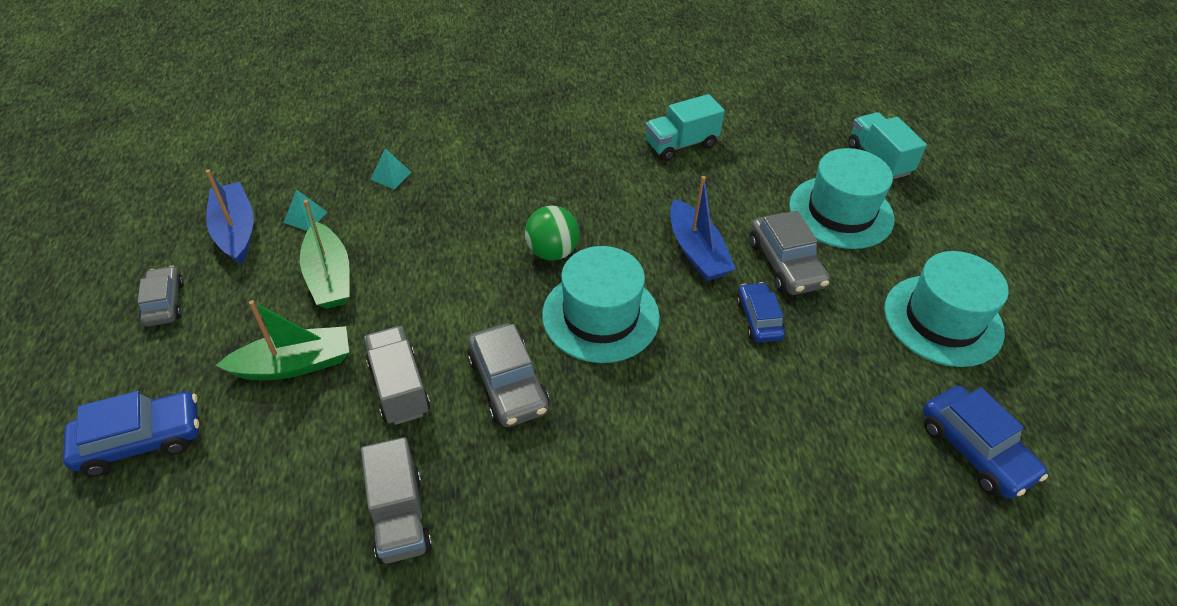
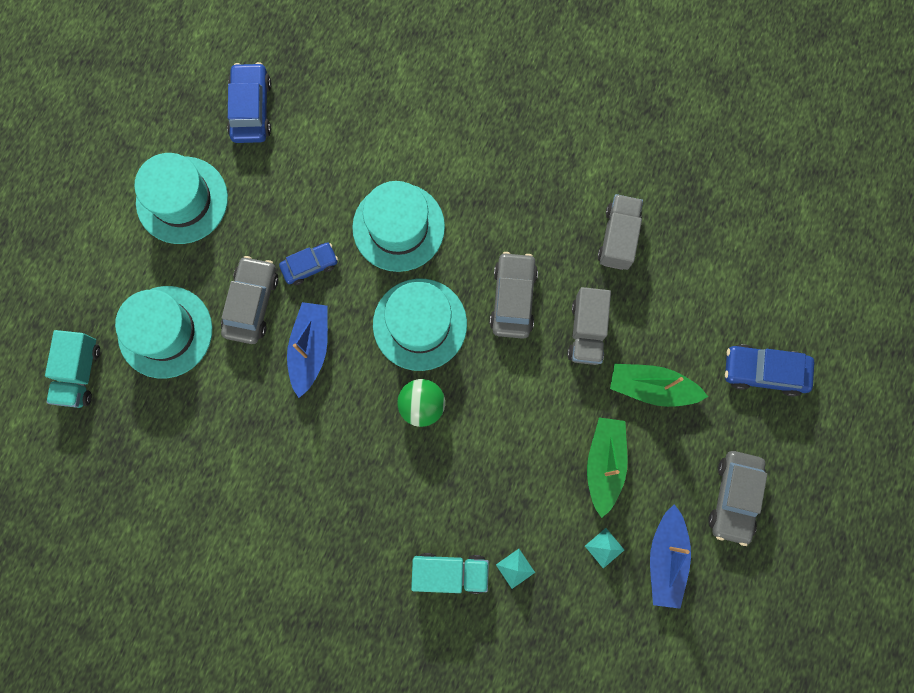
camera: 150 degrees left, 30 degrees up
(164, 303) = (734, 497): grey car -> grey car, size x1.50
(681, 144) = (237, 481): turquoise truck -> turquoise truck (450, 572)
(693, 399) = (398, 227): none -> turquoise hat
(758, 319) = (310, 265): blue car -> blue car turned 135 degrees counterclockwise

